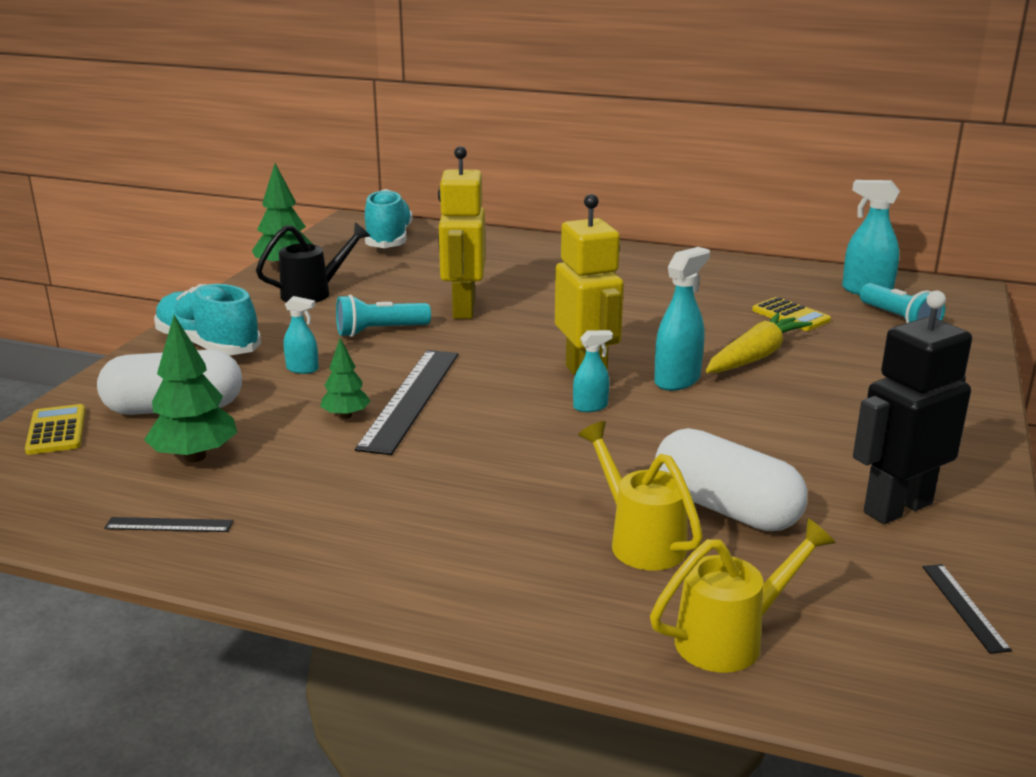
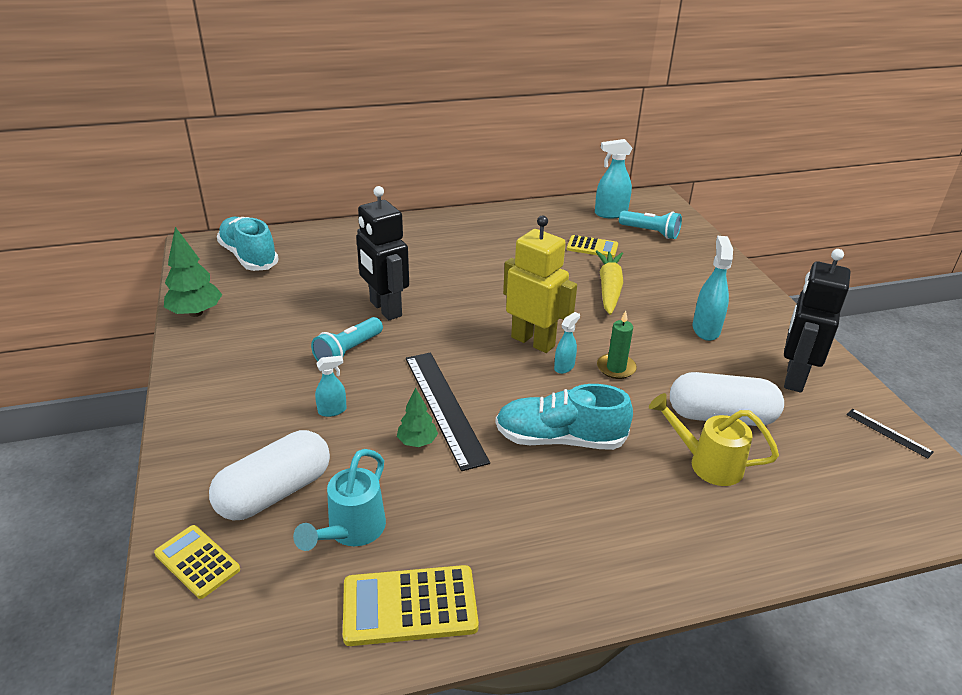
camera: 35 degrees left, 10 degrees up
(169, 525) = (410, 606): black ruler -> yellow calculator
(195, 457) = (351, 532): green tree -> turquoise watering can
(208, 345) = (224, 416): turquoise shoe -> turquoise shoe (560, 439)
(314, 293) = (251, 330): black watering can -> none
(463, 309) = (385, 309): yellow robot -> black robot
(653, 426) = (616, 368): none -> green candle
(677, 380) = (588, 324): turquoise spray bottle -> turquoise spray bottle (705, 329)
(732, 638) = (824, 511): yellow watering can -> none

